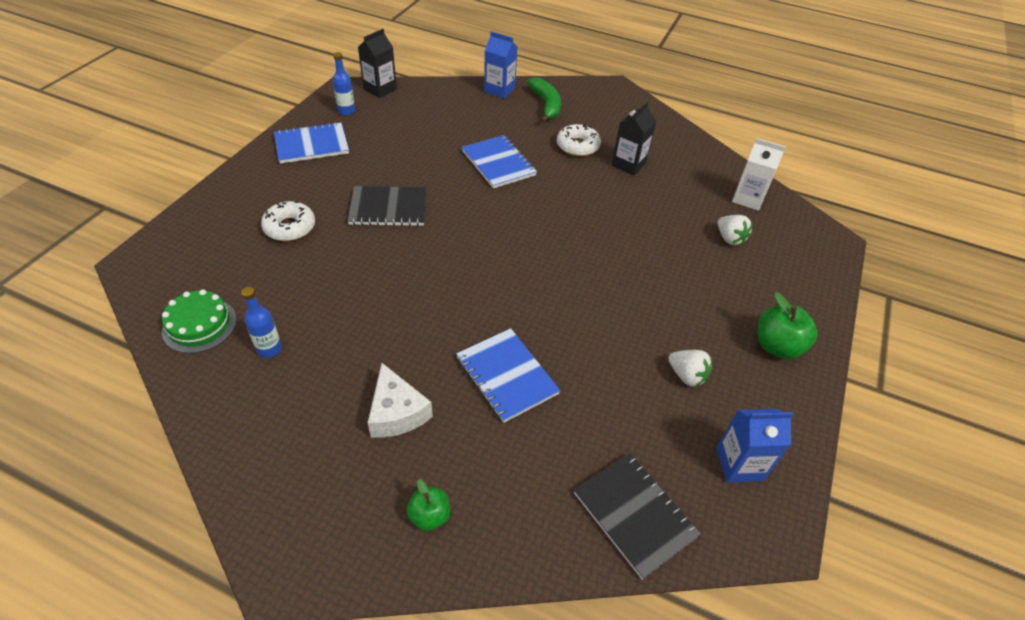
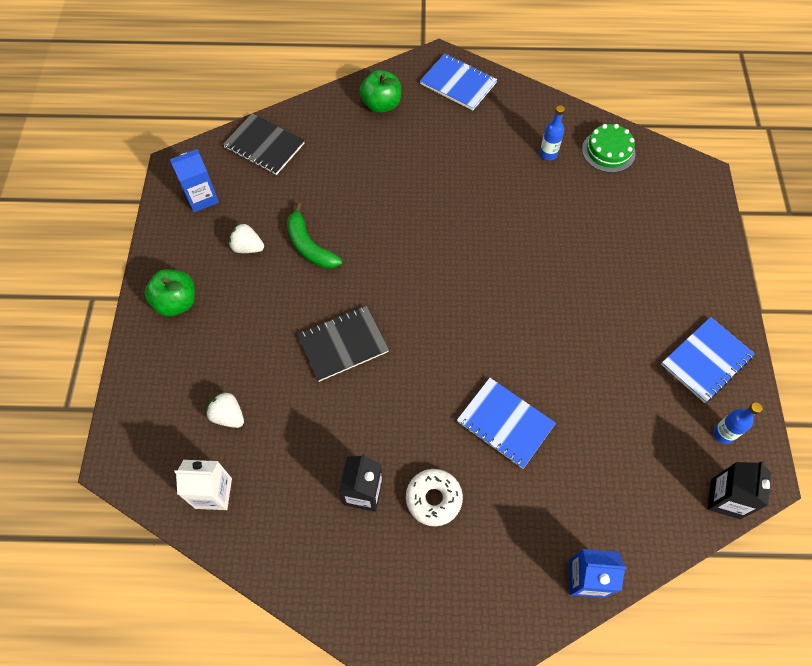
camera: 160 degrees right, 15 degrees up
(290, 227) = (629, 253): white donut -> none
(388, 208) = (567, 310): black notebook -> black notebook (343, 344)
(397, 412) = (436, 148): white cheese -> none
(429, 516) = (381, 105): green apple -> green apple, size x1.61
(506, 376) = (378, 197): blue notebook -> blue notebook (458, 83)
(546, 105) = (509, 573): green banana -> green banana (309, 246)

